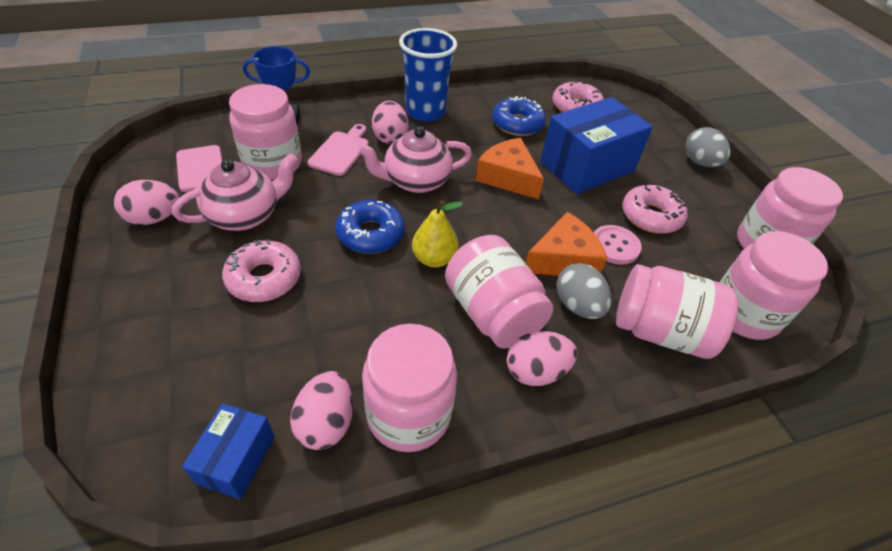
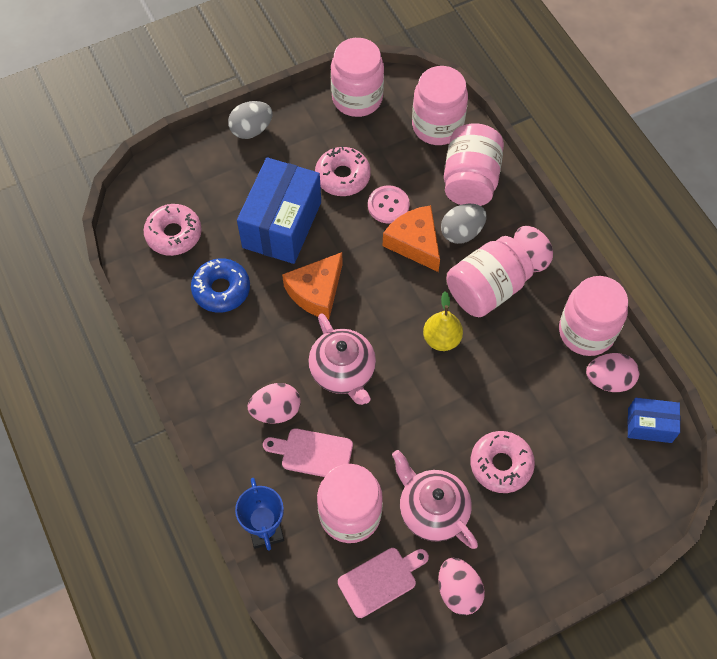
camera: 95 degrees left, 15 degrees up
(370, 234) = (426, 395): blue donut -> none
(425, 111) = (218, 384): blue cup -> none
(587, 166) = (282, 224): blue box -> blue box turned 60 degrees clockwise

